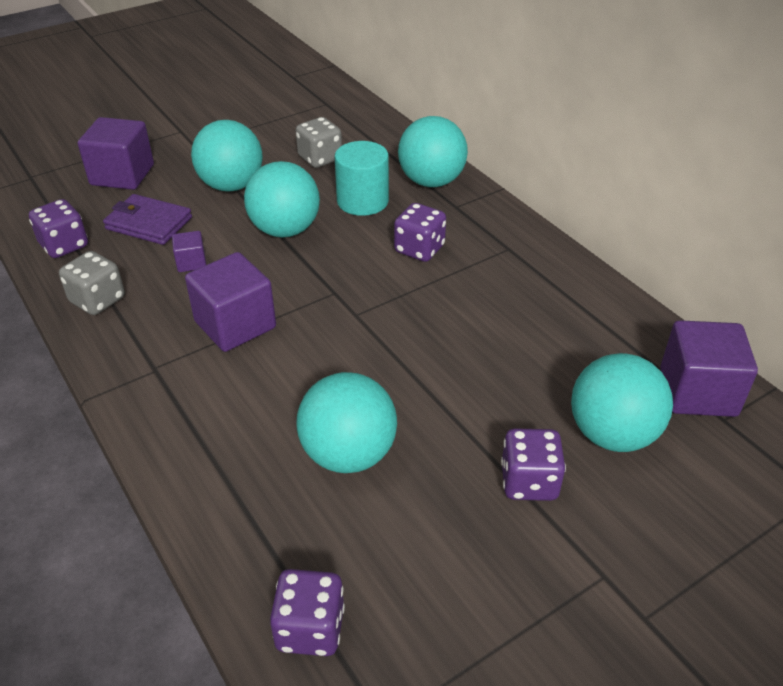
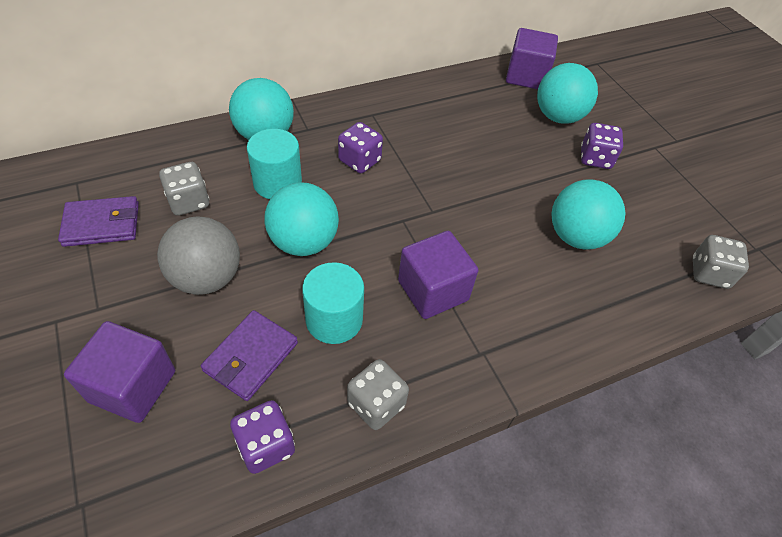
camera: 85 degrees left, 10 degrees up
(191, 262) = (334, 319): purple cube -> turquoise cylinder
(231, 185) = (207, 278): turquoise ball -> grey ball
(281, 125) = (102, 224): none -> purple wallet
(310, 628) = (709, 273): purple dice -> grey dice

